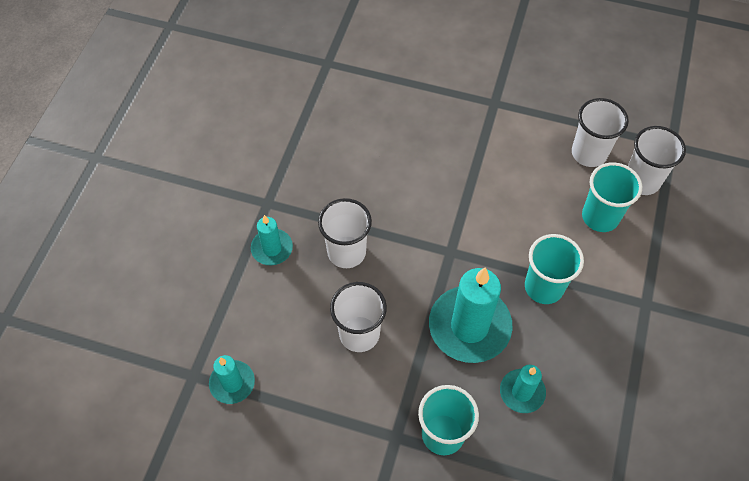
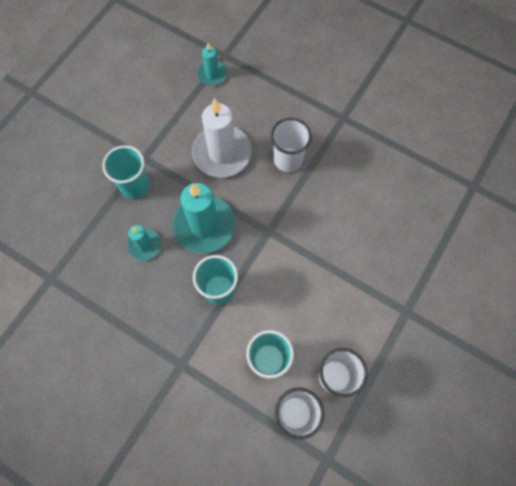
camera: 105 degrees right, 10 degrees up
(272, 248) = (304, 113): turquoise candle -> none
(359, 334) = (222, 153): white cup -> white candle

